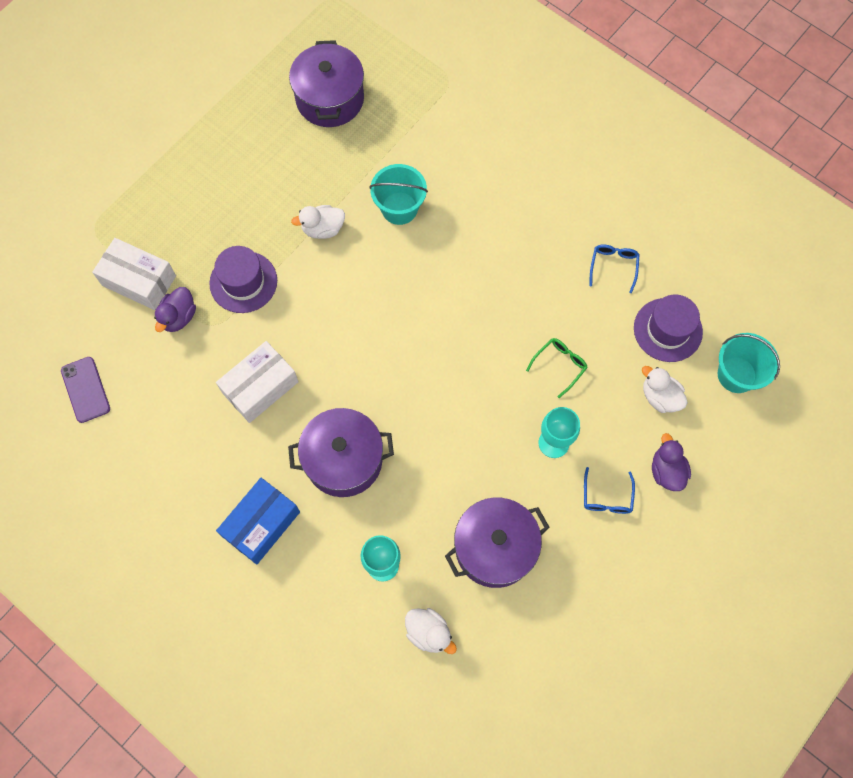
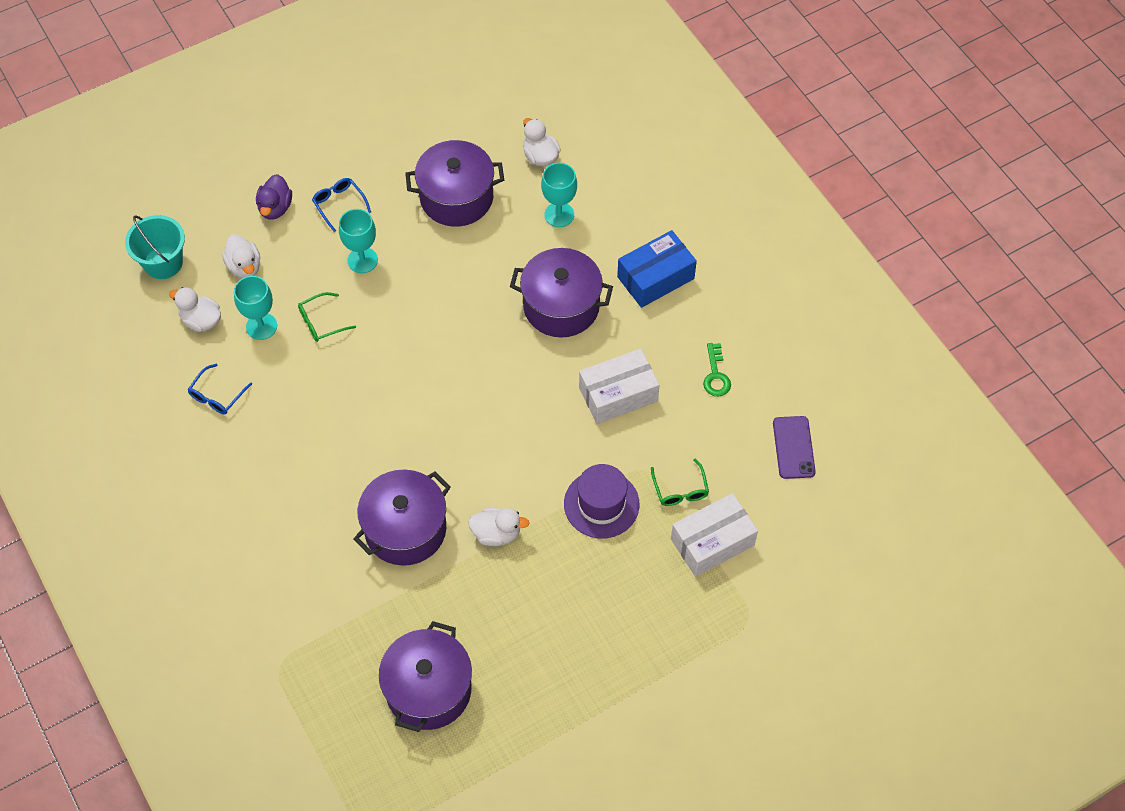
camera: 160 degrees left, 10 degrees down
(139, 280) = (712, 542): white box -> white box turned 75 degrees counterclockwise
(174, 438) = (716, 375): none -> green key
(178, 317) = (680, 489): purple duck -> green glasses
(399, 208) = (405, 529): turquoise bucket -> purple pot
(607, 497) = (339, 204): blue glasses -> blue glasses turned 60 degrees counterclockwise
(611, 343) = (261, 326): none -> turquoise goblet
(667, 330) = (201, 320): purple hat -> white duck

